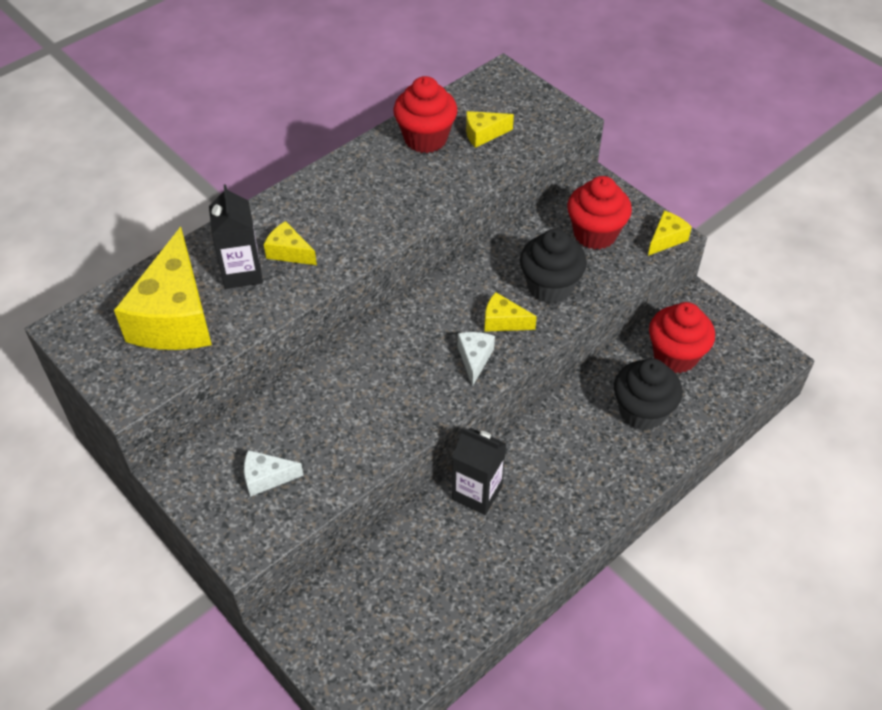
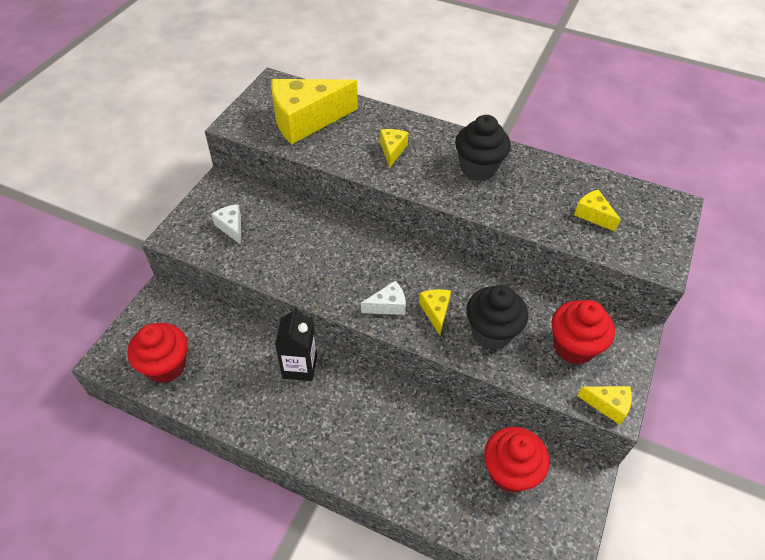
camera: 65 degrees right, 0 degrees up
(242, 272) = (360, 135): black carton -> none
(425, 139) = (559, 183): red cupcake -> red cupcake (166, 366)
(642, 412) = (433, 461): black cupcake -> black cupcake (478, 168)

